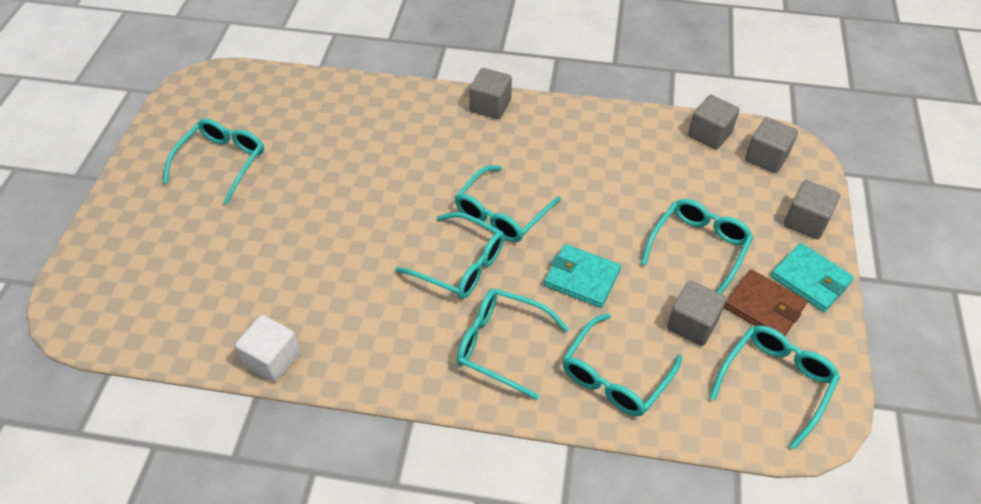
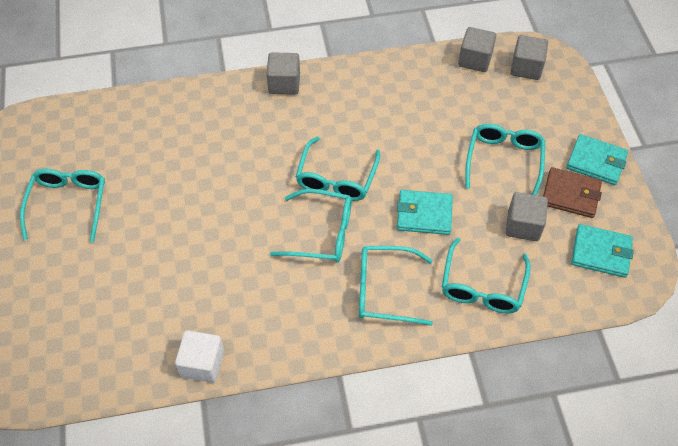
camera: 20 degrees left, 5 degrees up
(775, 383) = (601, 253): turquoise glasses -> turquoise wallet
(805, 221) = (575, 114): grey cube -> none

